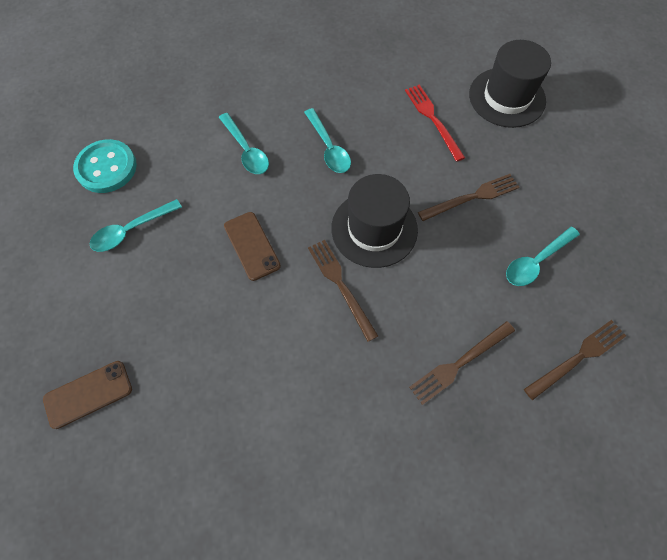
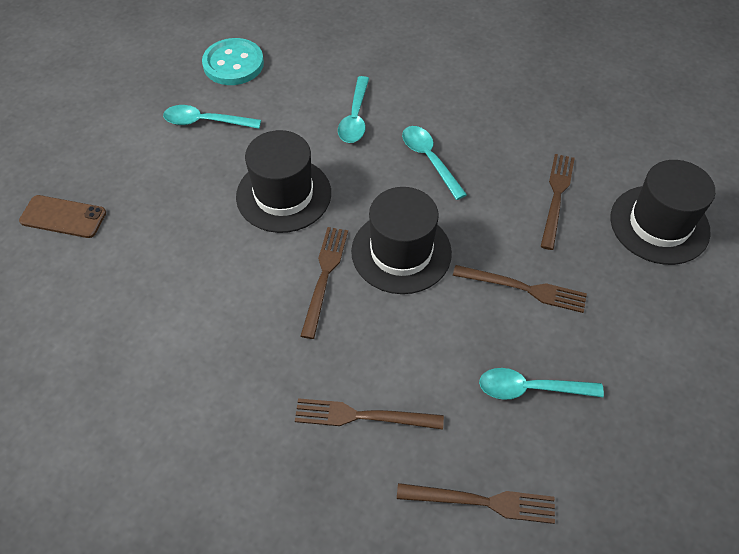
camera: 40 degrees right, 10 degrees down
(251, 246) = (283, 195): brown phone -> black hat
(328, 148) = (429, 159): turquoise spoon -> turquoise spoon turned 135 degrees clockwise
(433, 119) = (556, 197): red fork -> brown fork

